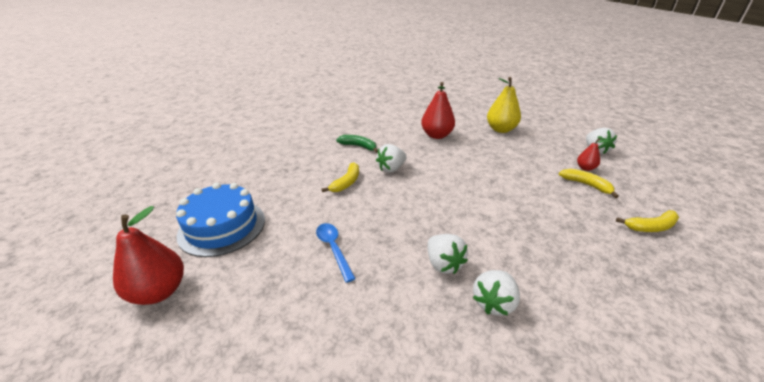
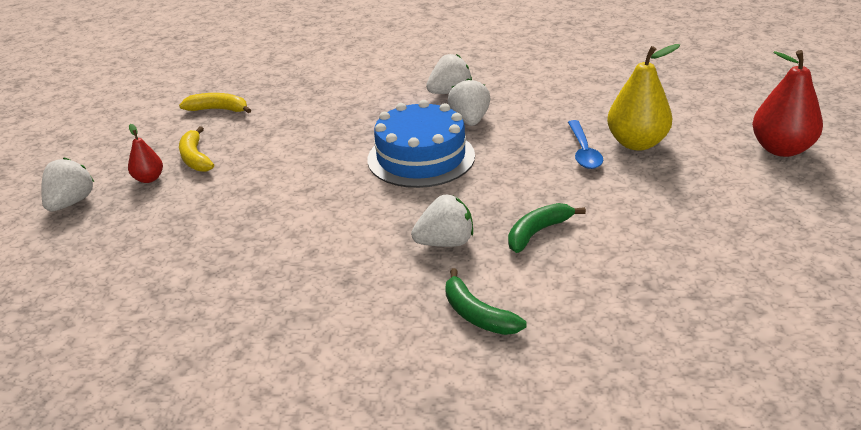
camera: 155 degrees left, 0 degrees up
(222, 227) = (738, 201): blue cake -> blue cake (421, 157)
(346, 182) = (537, 232): yellow banana -> green banana
(436, 135) = (285, 307): red pear -> none
(500, 129) = (134, 290): yellow pear -> yellow pear (636, 143)

